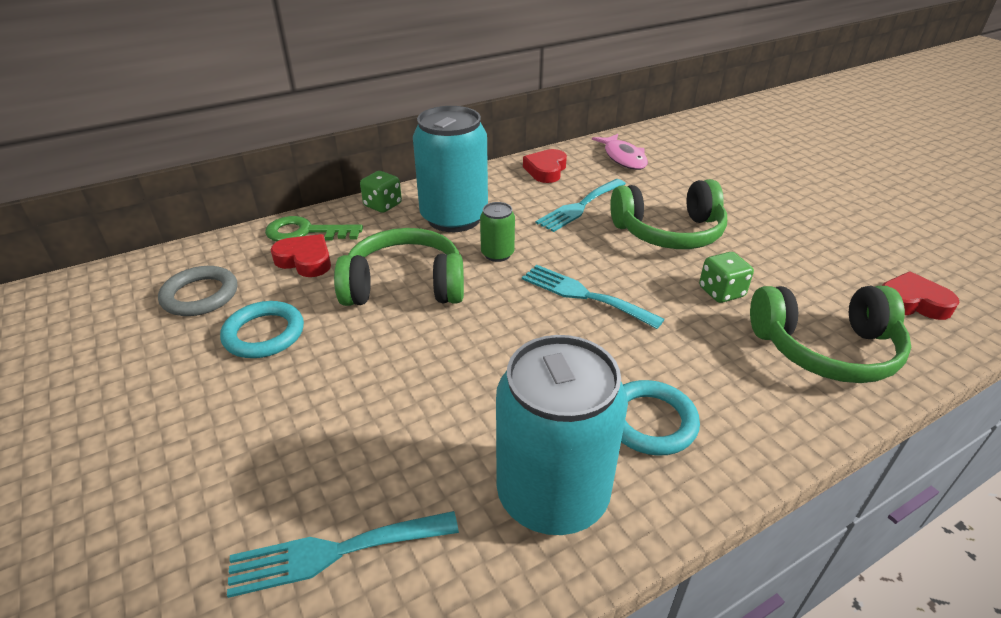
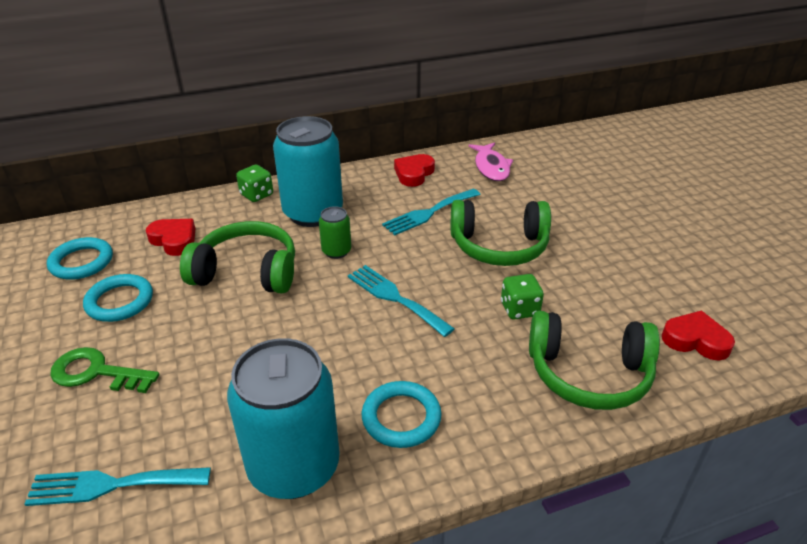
camera: 10 degrees right, 0 degrees up
(200, 295) = (81, 262): grey ring -> turquoise ring
(306, 232) = (184, 214): green key -> green key (97, 372)

